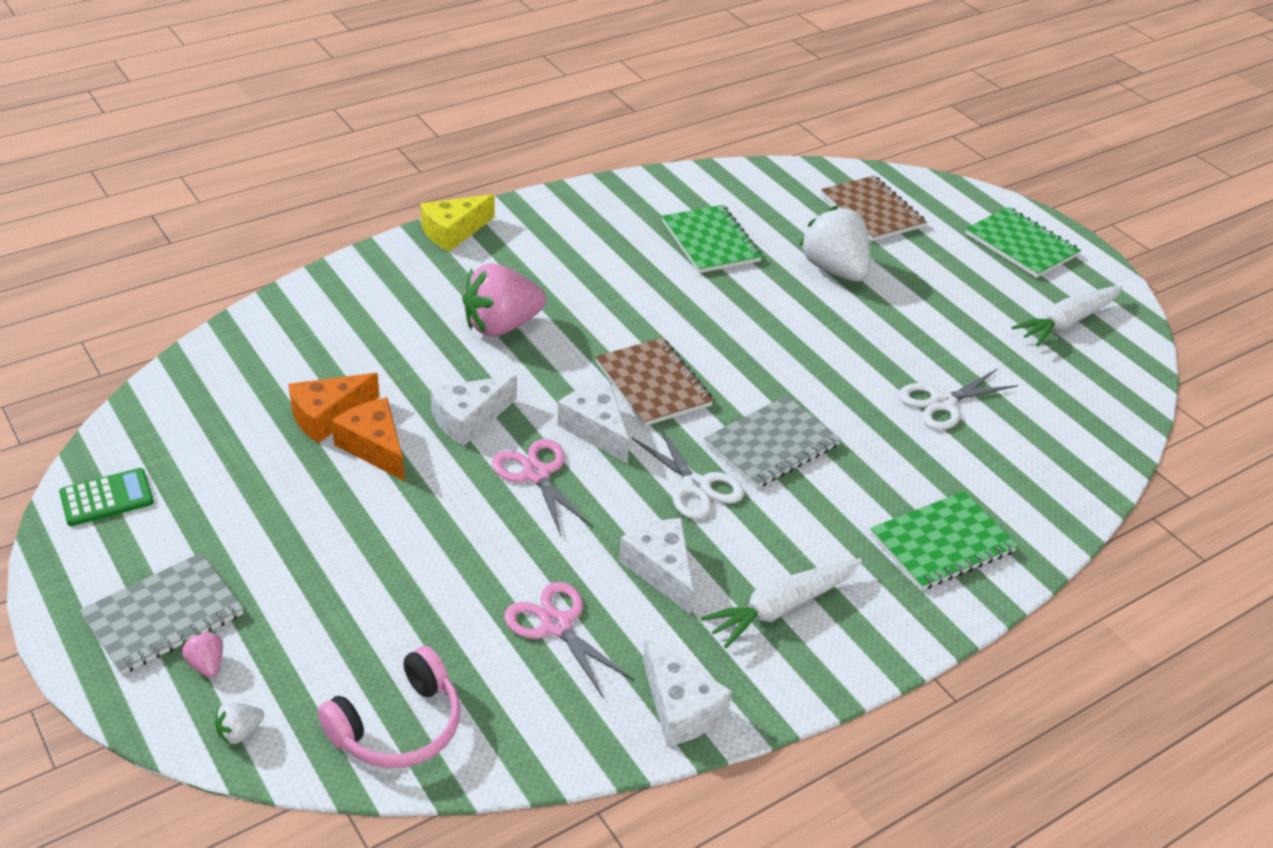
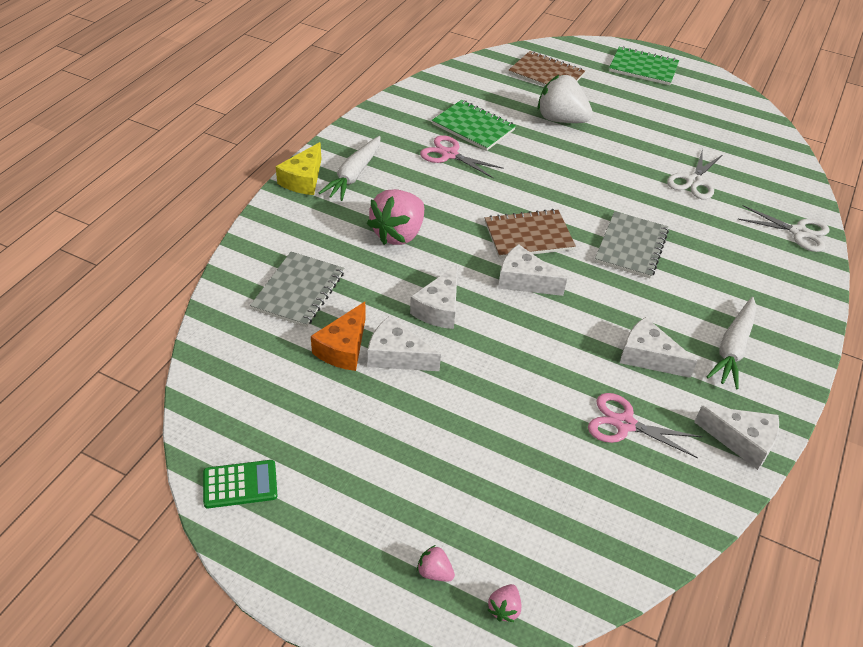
camera: 30 degrees left, 5 degrees up
(107, 498) = (240, 484): green calculator -> green calculator turned 45 degrees clockwise
(163, 615) = (369, 552): grey notebook -> grey notebook (298, 291)
(239, 732) = (504, 609): white strawberry -> pink strawberry
(374, 447) = (396, 356): orange cheese -> white cheese
(398, 726) = (599, 545): pink headphones -> none
(536, 474) = (517, 327): pink scissors -> pink scissors (449, 154)
(653, 384) = (528, 236): brown notebook -> brown notebook turned 45 degrees counterclockwise
(696, 486) = (616, 292): white scissors -> white scissors (798, 232)
(942, 543) = (773, 268): green notebook -> none
(1067, 322) = (708, 107): white carrot -> white carrot (354, 175)

